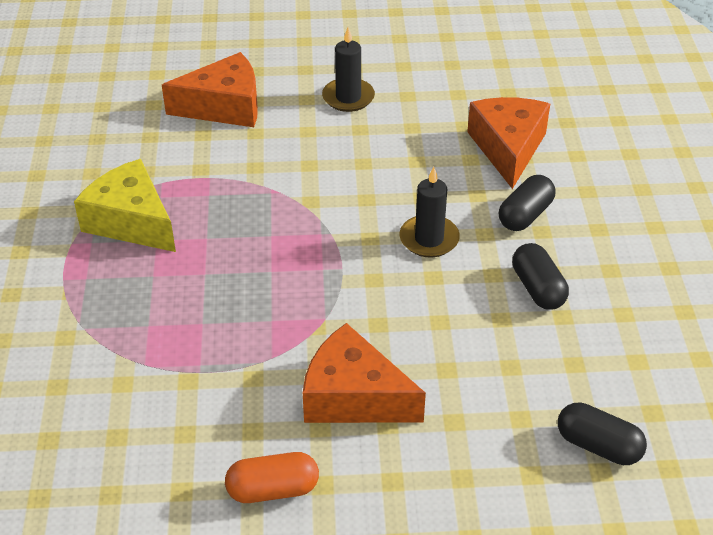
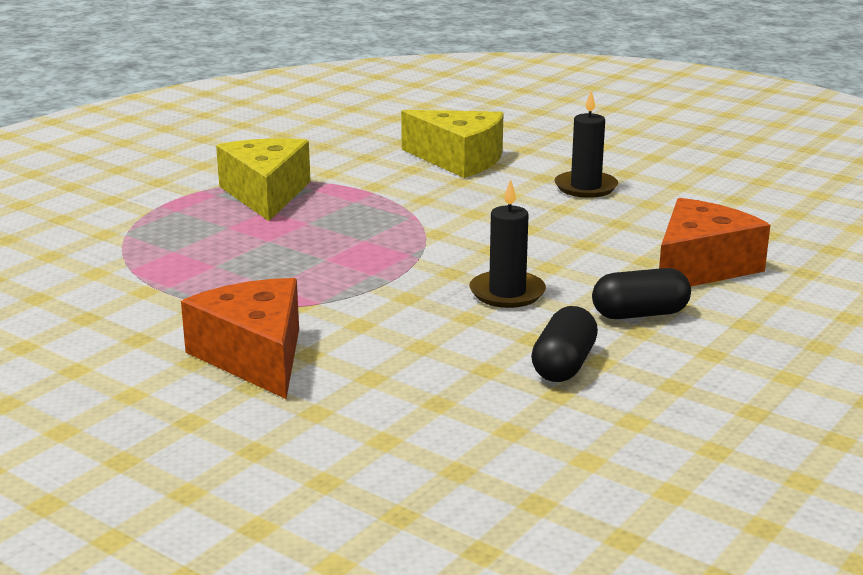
camera: 40 degrees right, 20 degrees down
(224, 107) = (459, 160): orange cheese -> yellow cheese
(273, 489) = (87, 378): orange capsule -> none
(598, 446) = (430, 496): black capsule -> none

